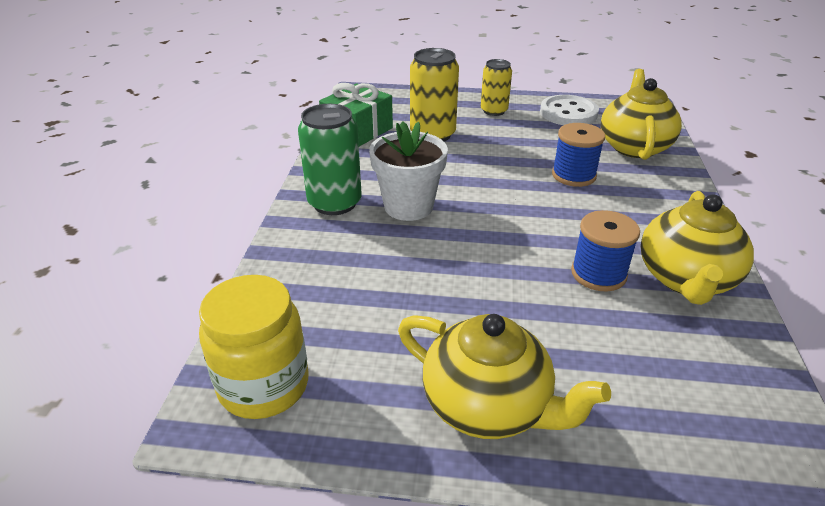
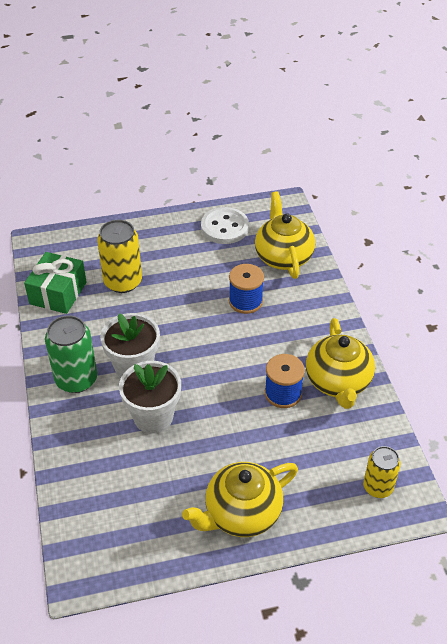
camera: 20 degrees left, 10 degrees up
(264, 385) = (102, 543): yellow jar -> none
(409, 258) = (153, 417): none -> white flower pot
(488, 406) = (241, 513): yellow teapot -> yellow teapot turned 135 degrees clockwise
(494, 111) = (163, 239): yellow can -> yellow can (378, 487)

